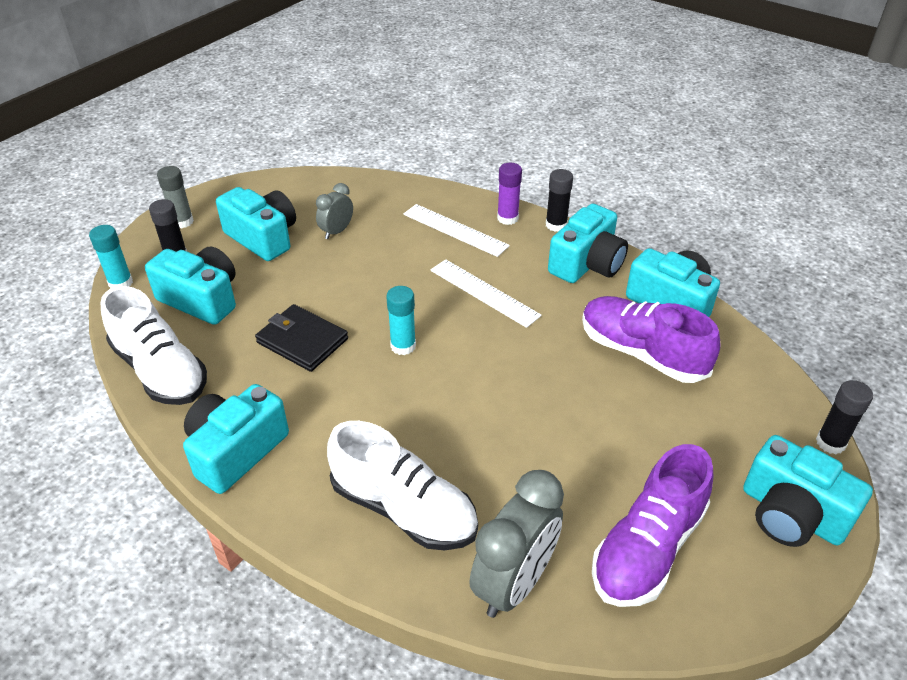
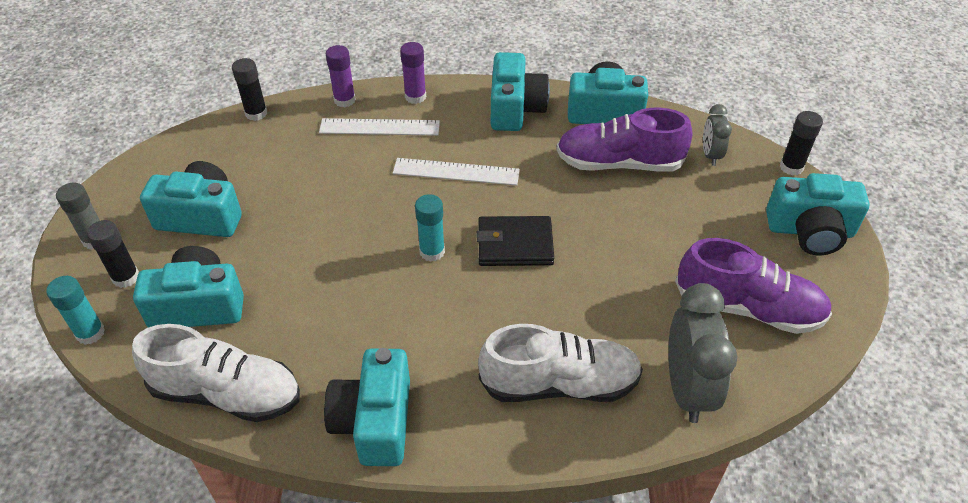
camera: 35 degrees left, 5 degrees up
(302, 341) = (338, 293): black wallet -> black wallet (514, 244)
(337, 231) = (270, 177): grey clock -> grey clock (710, 155)
(447, 197) = (344, 100): none -> purple glue stick
(556, 225) = (461, 85): black glue stick -> black glue stick (256, 113)
(647, 548) = (747, 308): purple shoe -> purple shoe turned 75 degrees counterclockwise

